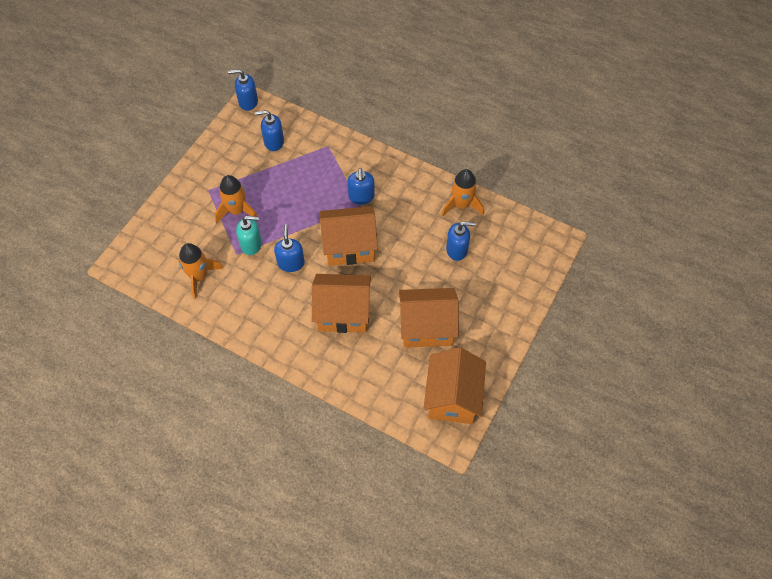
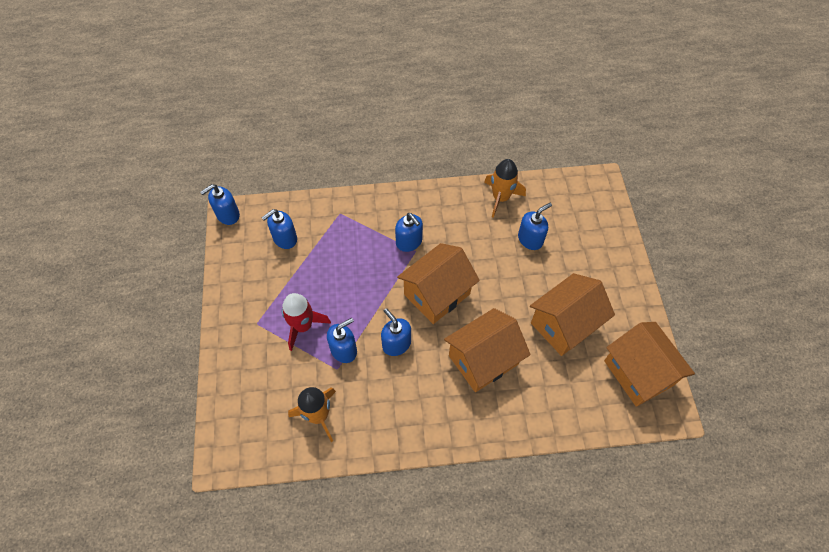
camera: 35 degrees left, 0 degrees up
(237, 211) = (303, 326): orange rocket -> red rocket
(251, 244) = (344, 350): turquoise soap dispenser -> blue soap dispenser

